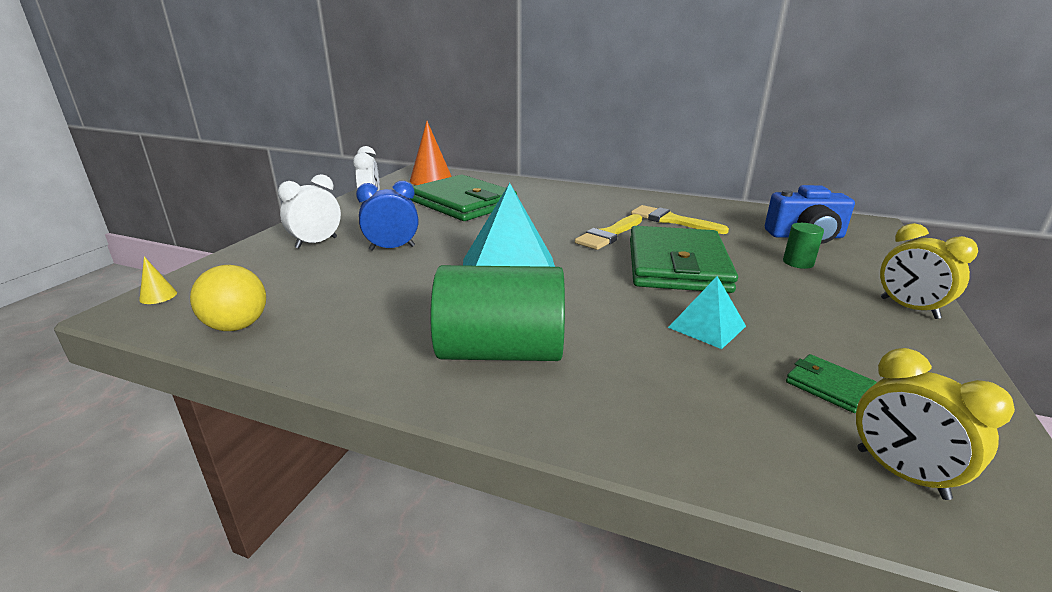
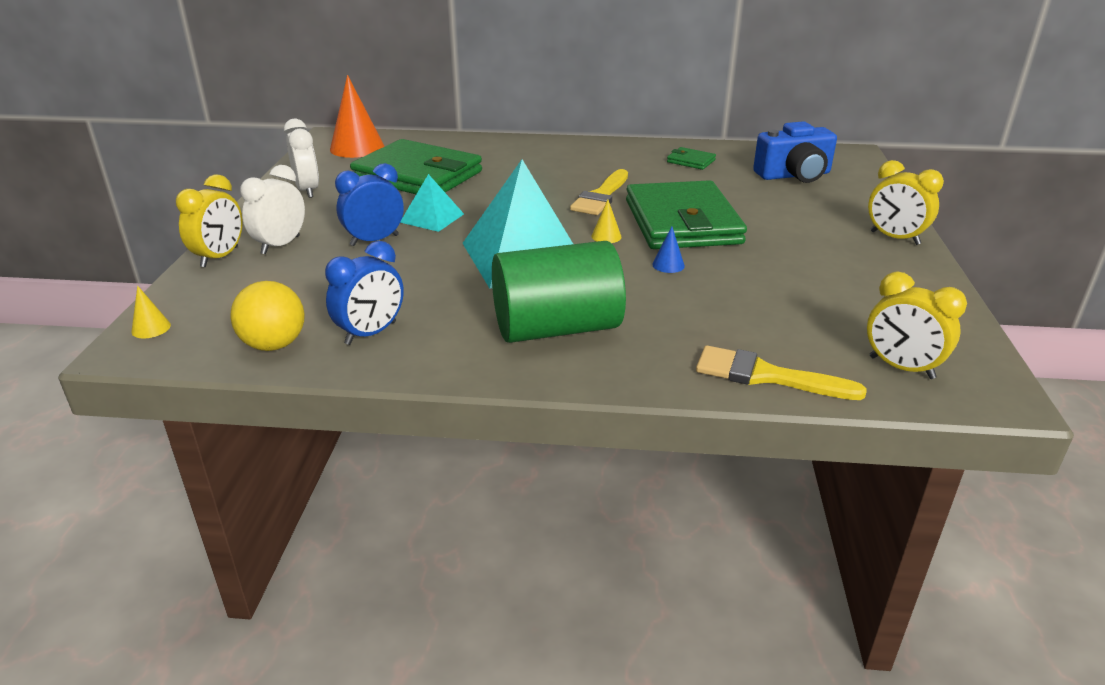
camera: 15 degrees left, 5 degrees up
(263, 246) = (220, 257): none -> yellow clock
(326, 328) = (371, 333): none -> blue clock
(597, 269) = (606, 236): none -> yellow cone
(646, 303) = (668, 265): none -> blue cone
(671, 220) = (658, 172): yellow brush -> yellow brush (766, 376)
(707, 327) = (730, 279): turquoise pyramid -> turquoise pyramid (432, 218)
(798, 262) = (793, 205): green cylinder -> none
(828, 386) = (841, 314): green wallet -> green wallet (691, 161)

